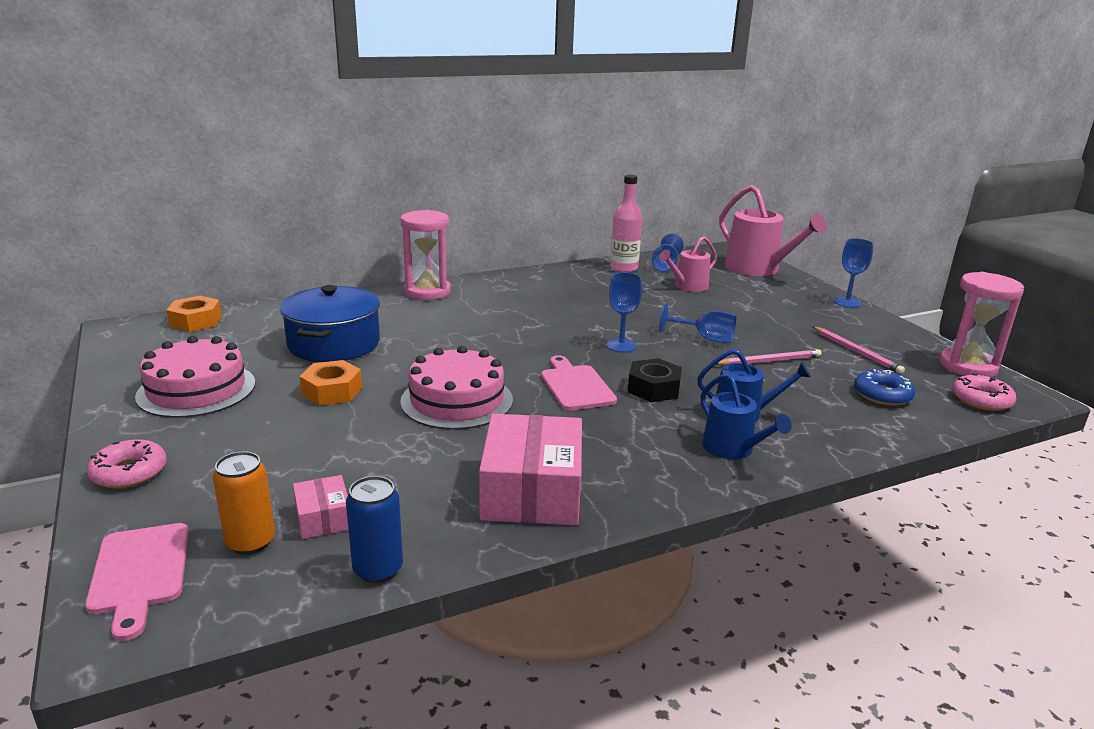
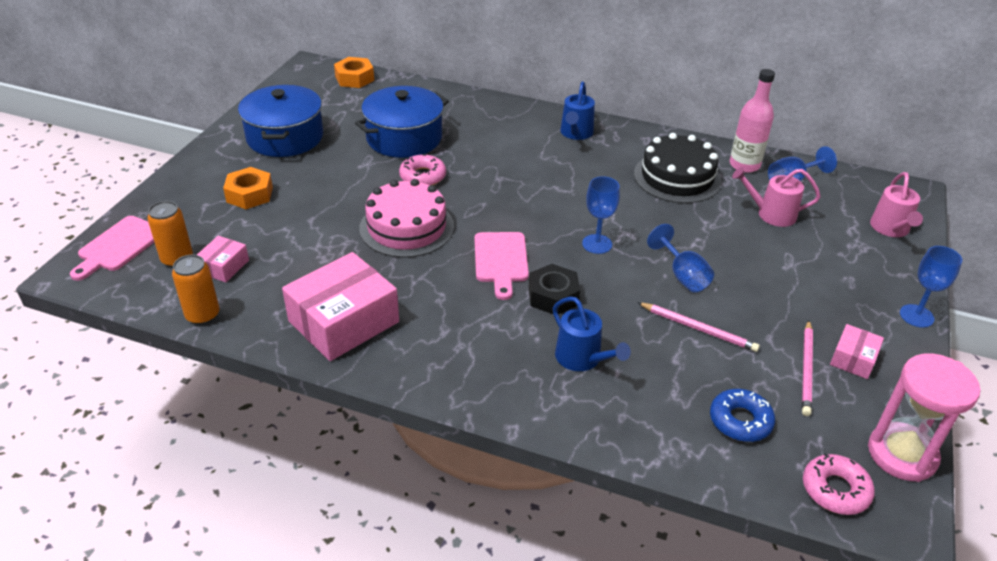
camera: 45 degrees right, 15 degrees up
(129, 472) = (187, 180): pink donut -> pink donut (423, 176)
(196, 389) = (285, 137): pink cake -> blue pot
(332, 391) = (349, 178): orange nut -> orange nut (249, 194)
(378, 569) = (203, 315): blue can -> orange can
(427, 292) = (534, 117): pink hourglass -> none
(576, 386) = (501, 260): pink cutting board -> pink cutting board turned 150 degrees clockwise
(597, 289) = (677, 177): none -> black cake
(732, 449) = (518, 379): blue watering can -> blue watering can (576, 133)
(757, 269) = (891, 229): pink watering can -> pink watering can, size x0.59
(864, 335) = (853, 359): none -> pink box

